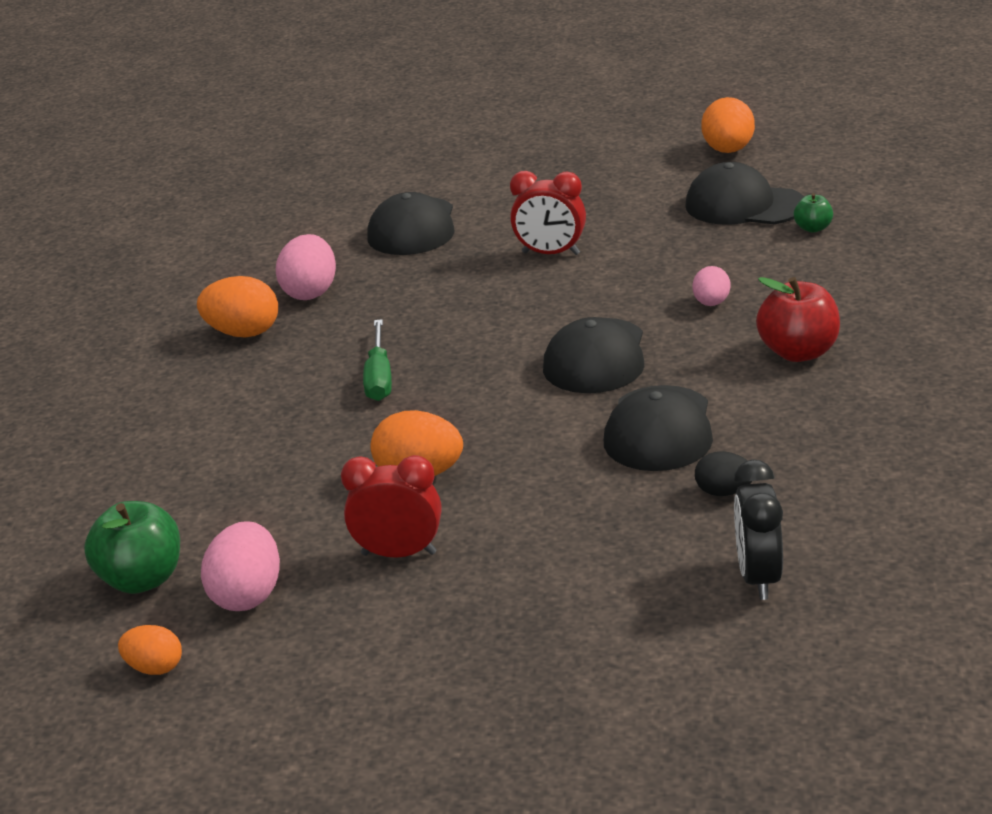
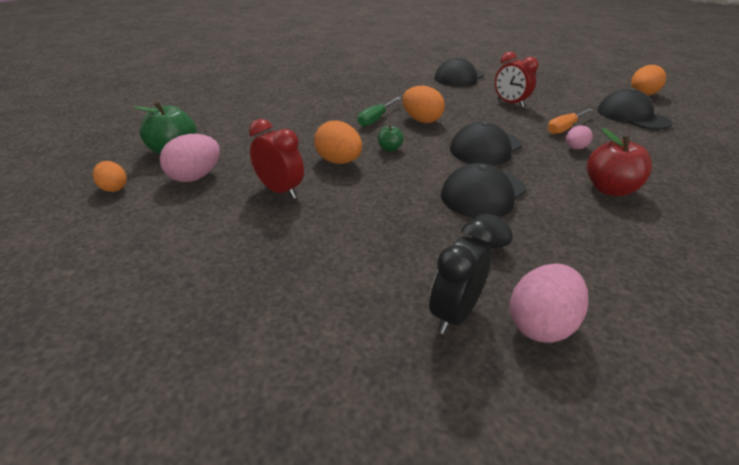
camera: 30 degrees right, 5 degrees up
(243, 333) = (347, 87): orange egg -> orange egg (421, 120)
(310, 292) = (390, 84): pink egg -> pink egg (540, 324)
(671, 271) = (564, 128): none -> orange screwdriver
(813, 228) = (667, 137): green apple -> green apple (389, 149)

